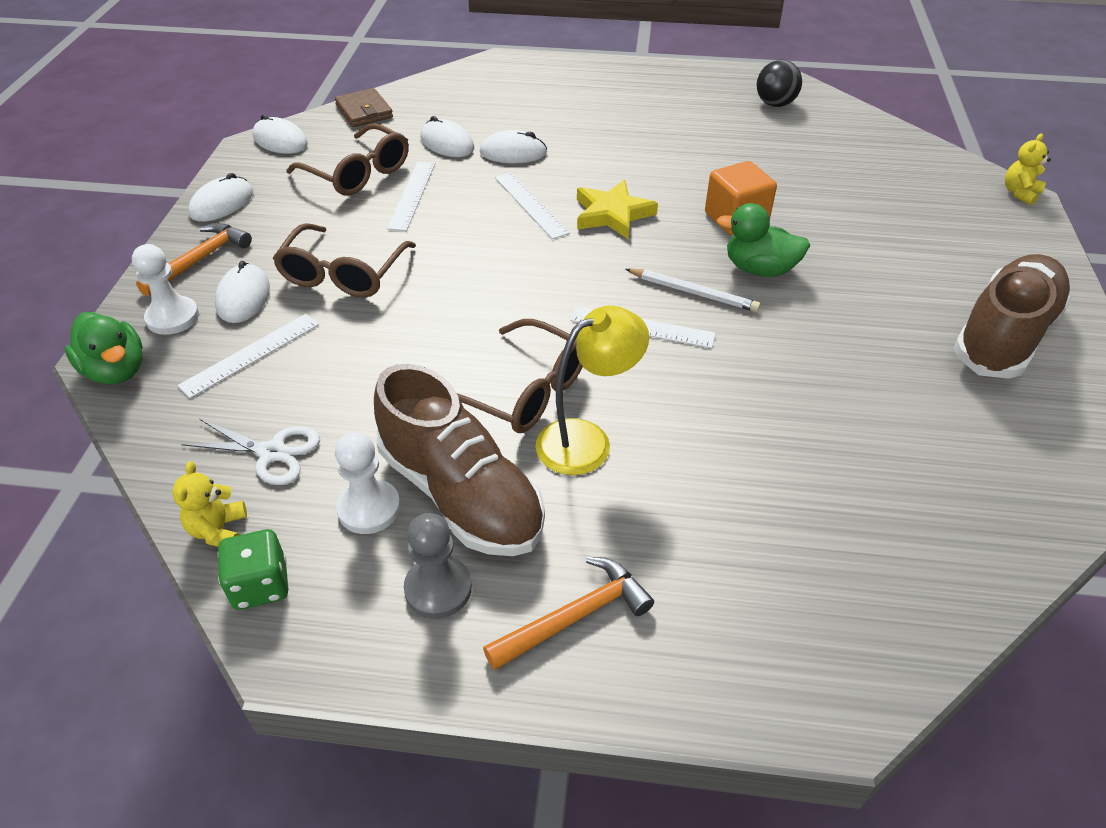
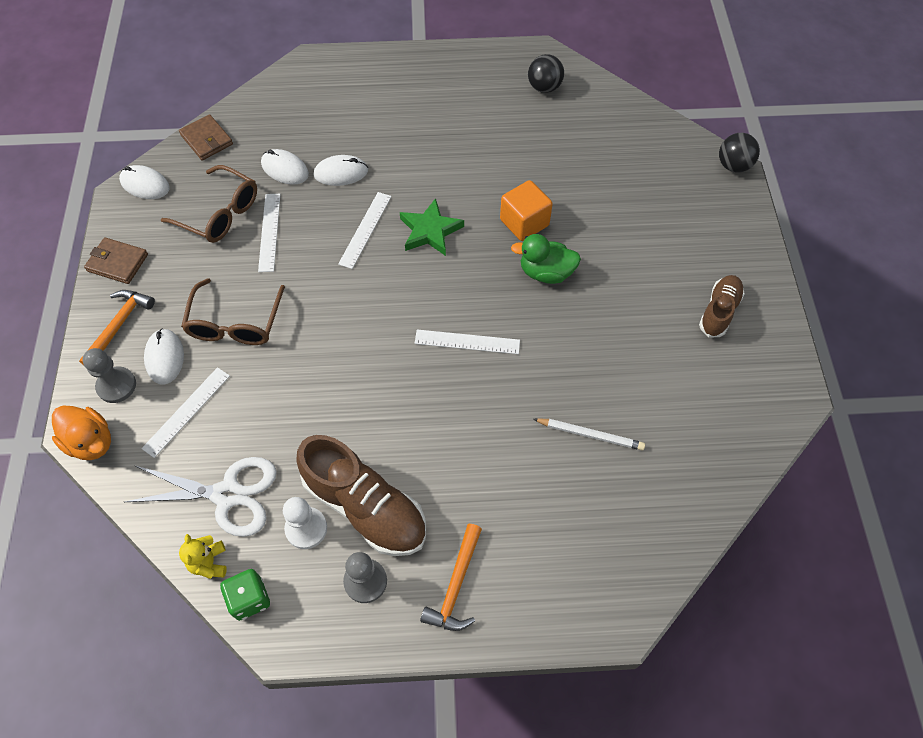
camera: 10 degrees left, 15 degrees up
(116, 371) = (91, 442): green duck -> orange duck
(173, 317) = (116, 385): white pawn -> grey pawn
(222, 203) = (117, 263): white mouse -> brown wallet
(272, 452) = (227, 494): white scissors -> white scissors, size x1.57
(523, 391) = (391, 413): brown glasses -> none
(530, 204) = (365, 229): white ruler -> white ruler turned 60 degrees clockwise
(575, 616) = (455, 586): orange hammer -> orange hammer turned 150 degrees clockwise
(587, 440) = (442, 448): yellow lamp -> none
(612, 214) = (430, 231): yellow star -> green star
(693, 292) = (500, 303): white pencil -> white pencil (590, 435)
(1004, 336) = (719, 311): brown shoe -> brown shoe, size x0.58
(1019, 193) = (733, 165): yellow teddy bear -> black ball

